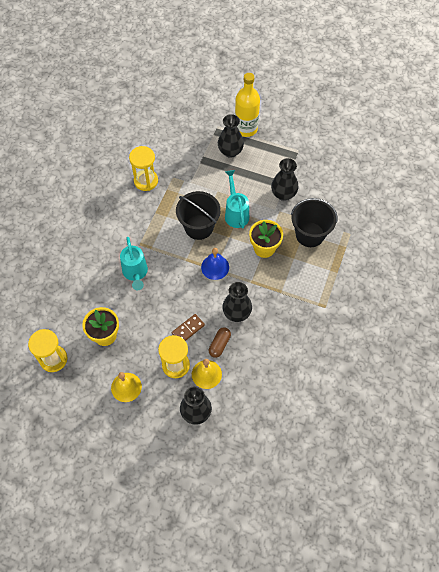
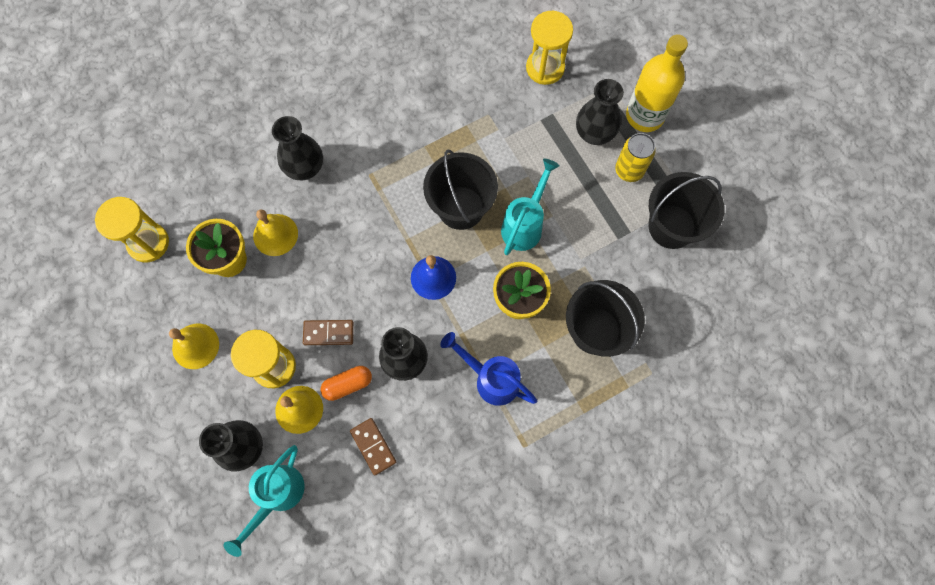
camera: 40 degrees right, 10 degrees up
(118, 305) = (275, 234): none -> yellow bell
(135, 273) = (331, 209): turquoise watering can -> turquoise watering can (277, 496)
(146, 181) = (450, 94): yellow hourglass -> yellow hourglass (545, 68)
(219, 344) = (348, 384): brown capsule -> orange capsule
(257, 362) = (373, 446): none -> brown domino
(261, 156) = (629, 170): none -> yellow can
(283, 194) = (611, 246): black vase -> black vase (305, 168)
(283, 290) = (490, 379): none -> blue watering can
(301, 167) = (671, 226): none -> black bucket

